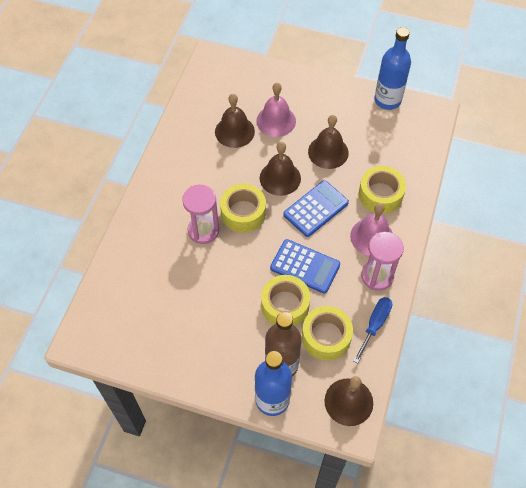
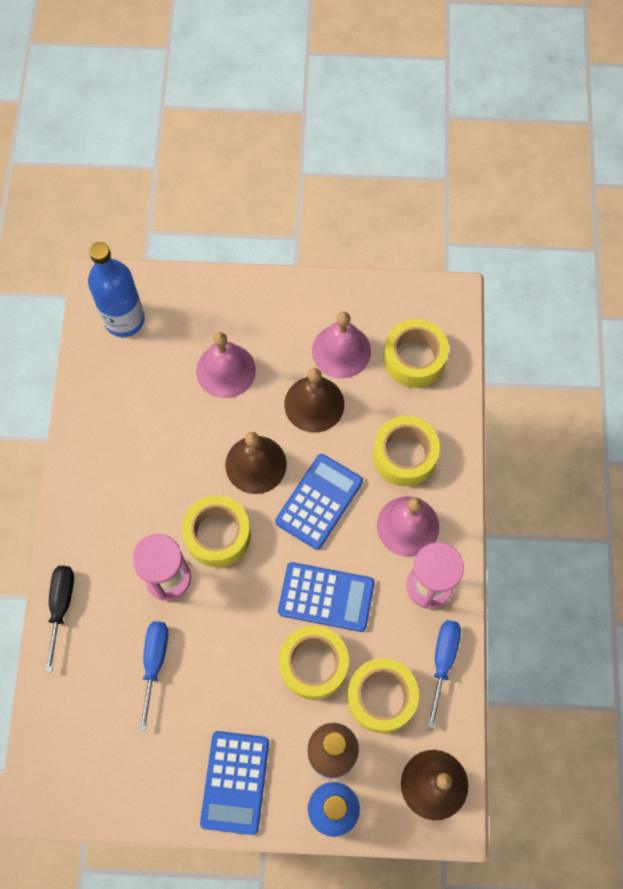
camera: 15 degrees left, 10 degrees up
(129, 231) = (61, 607): none -> black screwdriver
(179, 279) = (154, 663): none -> blue screwdriver
(211, 365) = (235, 782): none -> blue calculator
(234, 131) = (170, 403): brown bell -> none
(354, 126) = (341, 351): none -> pink bell
(387, 100) = (379, 296): blue bottle -> blue bottle (124, 319)
(401, 140) = (414, 358): none -> yellow tape

